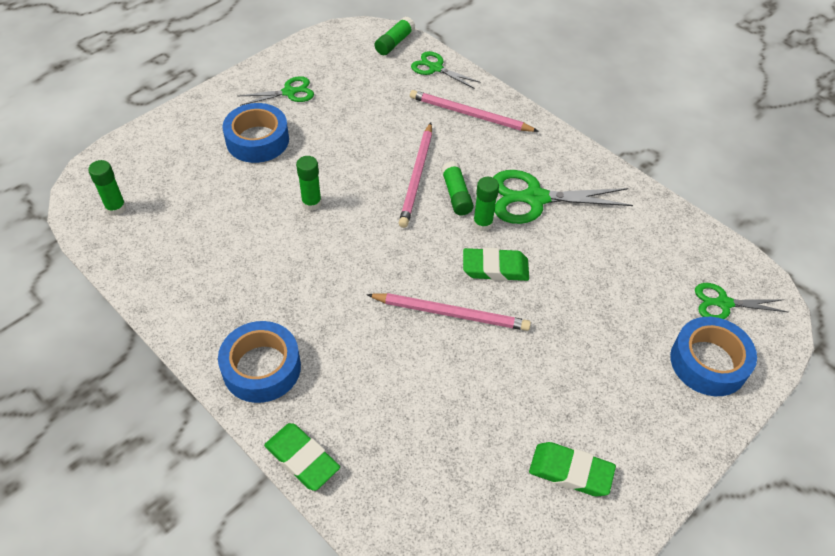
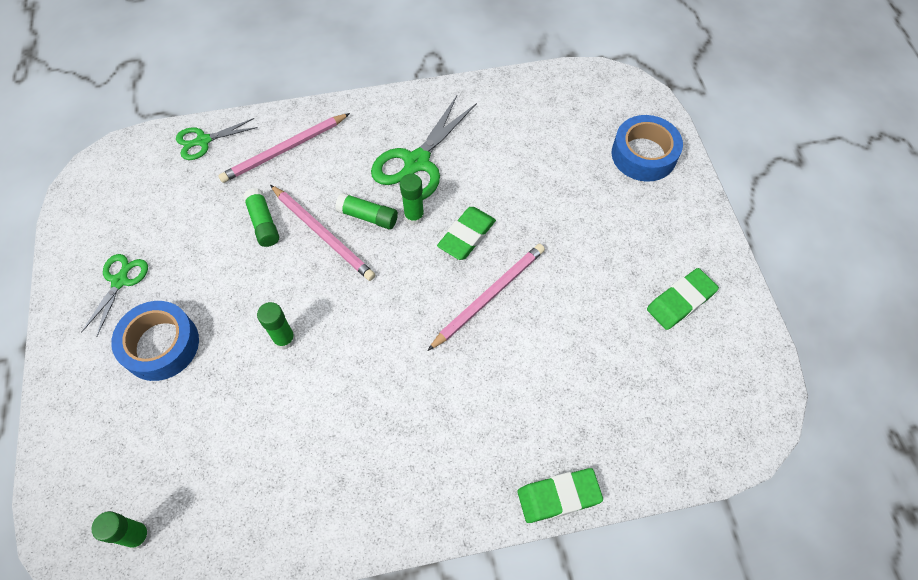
camera: 55 degrees left, 10 degrees up
(261, 368) = (444, 483): blue tape -> none
(394, 43) = (138, 153): green glue stick -> green glue stick (263, 223)
(723, 303) = (601, 111): green scissors -> none

